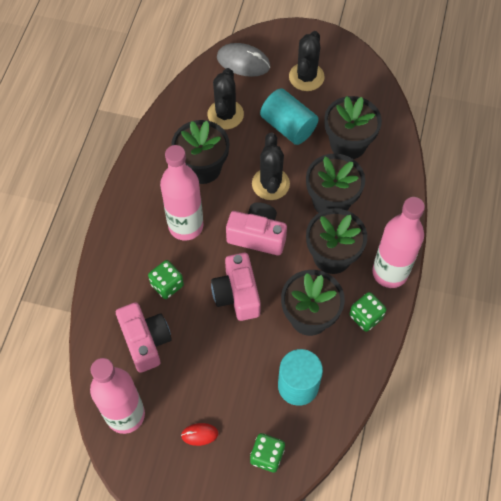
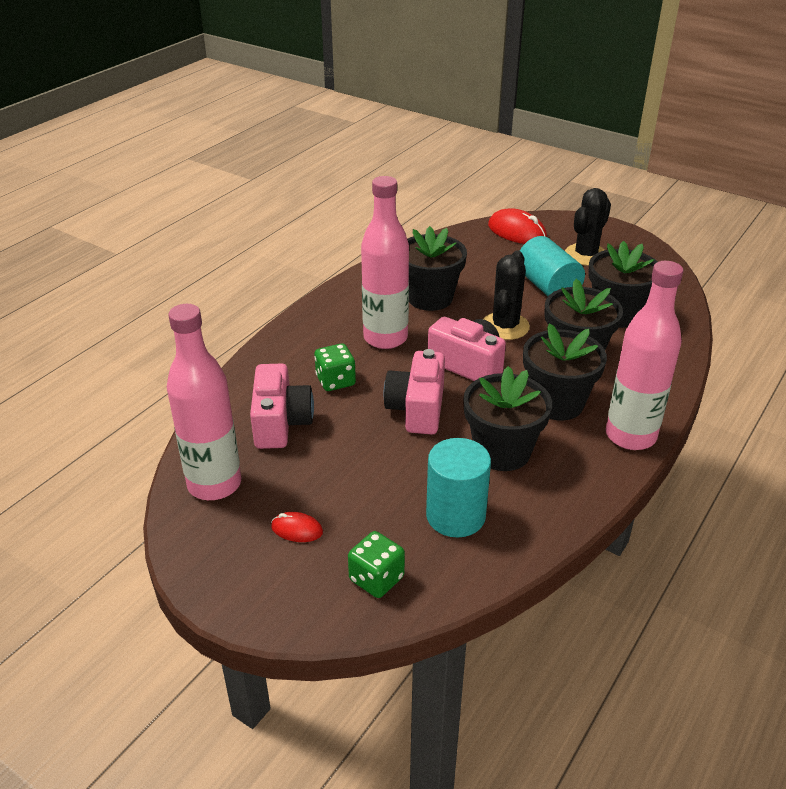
camera: 20 degrees right, 25 degrees down
(225, 114) = (477, 264): black cactus -> none
(243, 62) = (517, 232): grey mouse -> red mouse
(366, 317) = (580, 470): green dice -> none

